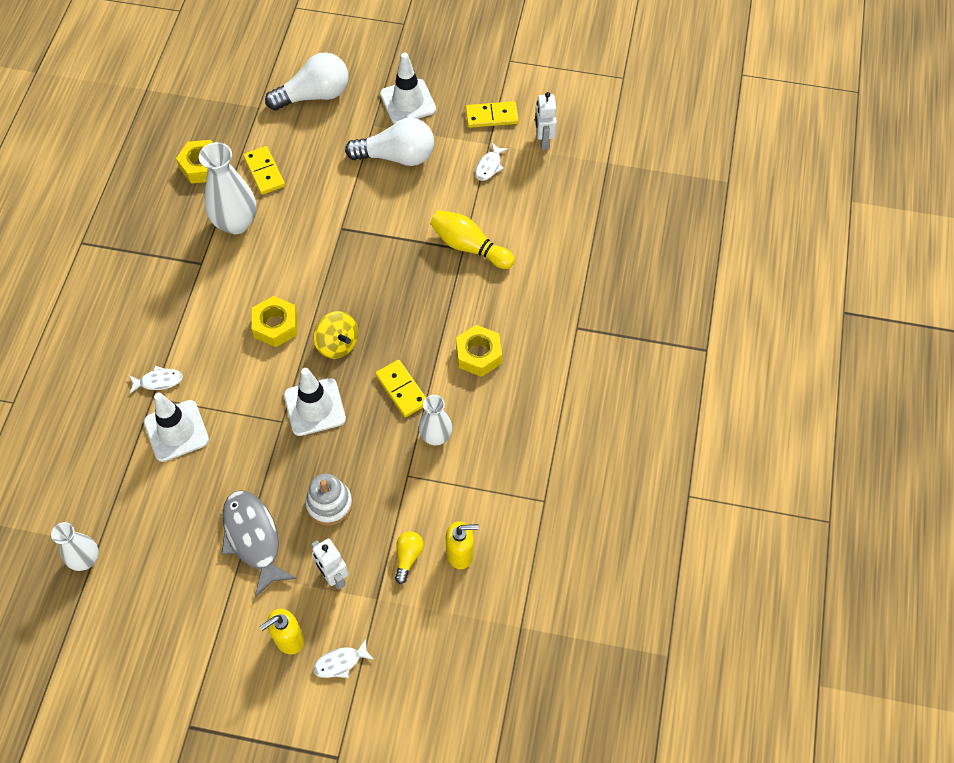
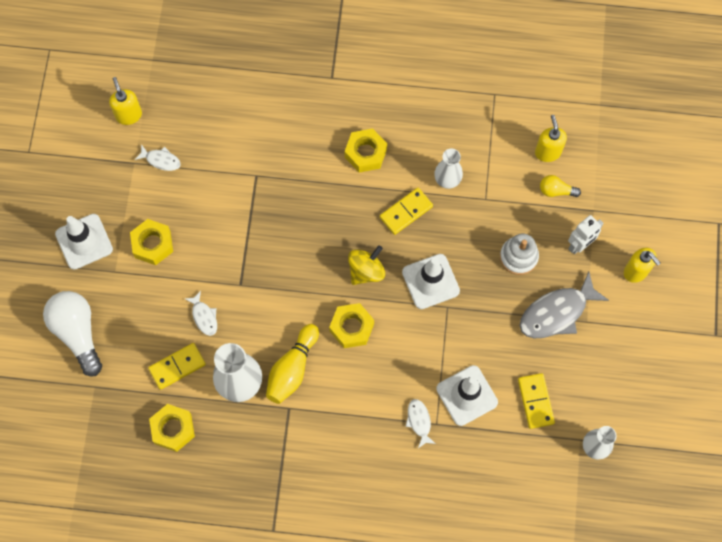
camera: 95 degrees left, 10 degrees up
(340, 662) = (648, 230): white fish -> white fish (204, 317)
(397, 156) = (153, 244): white light bulb -> yellow nut
(469, 247) = (254, 170): yellow bowling pin -> yellow bowling pin (292, 369)
(491, 116) = (100, 163): yellow domino -> yellow domino (535, 401)
(543, 141) = (129, 115): white robot -> yellow soap dispenser

